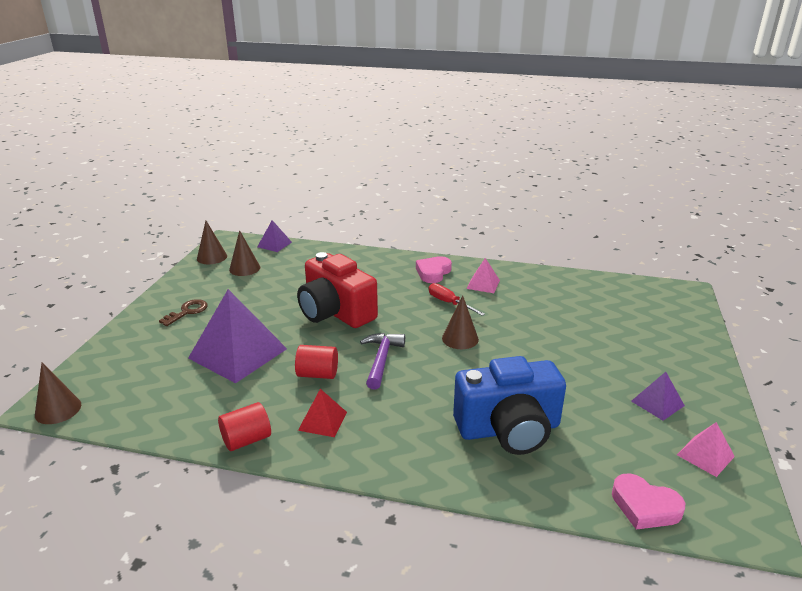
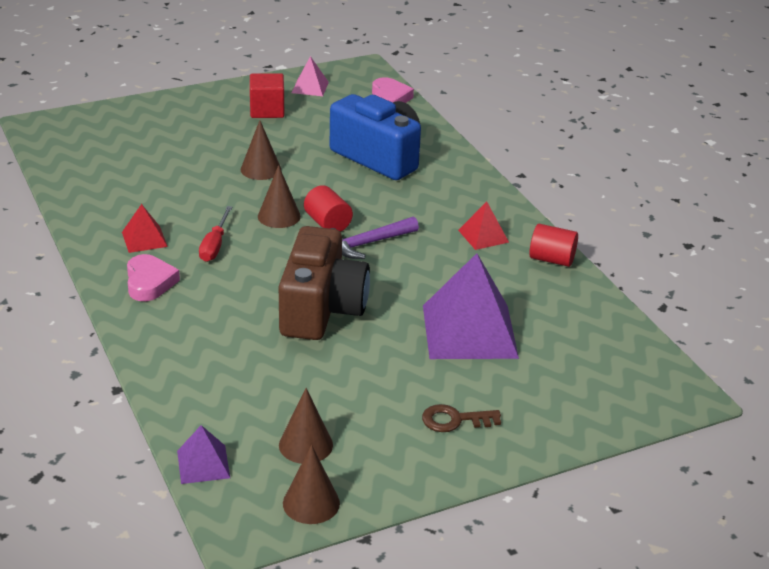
camera: 130 degrees left, 5 degrees up
(58, 409) = (678, 383): brown cone -> brown cone (260, 169)
(317, 374) = (434, 267): red cylinder -> red cylinder (328, 223)
(335, 312) = (321, 309): red camera -> brown camera
(433, 272) = (149, 282): pink heart -> pink heart turned 90 degrees counterclockwise
(483, 284) = (144, 239): pink pyramid -> red pyramid
(657, 403) = (267, 110): purple pyramid -> red cube

